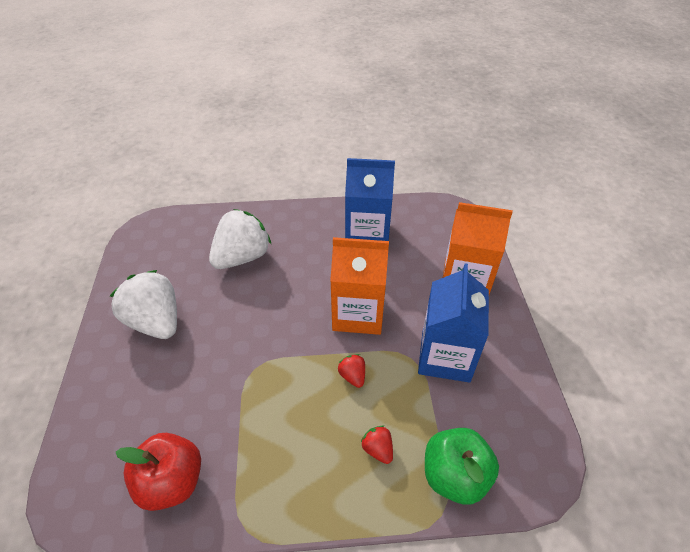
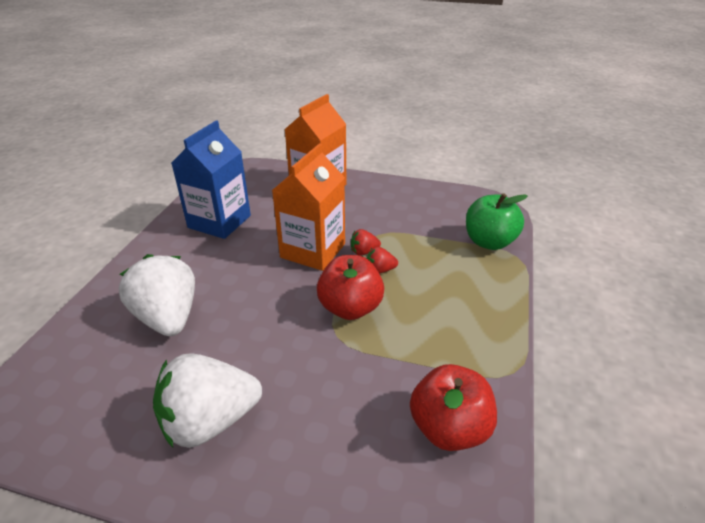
camera: 70 degrees left, 10 degrees down
(290, 368) = (350, 308): none -> red apple
(377, 449) = (456, 273): red strawberry -> red strawberry (364, 252)
(445, 356) = (386, 217): blue carton -> none

